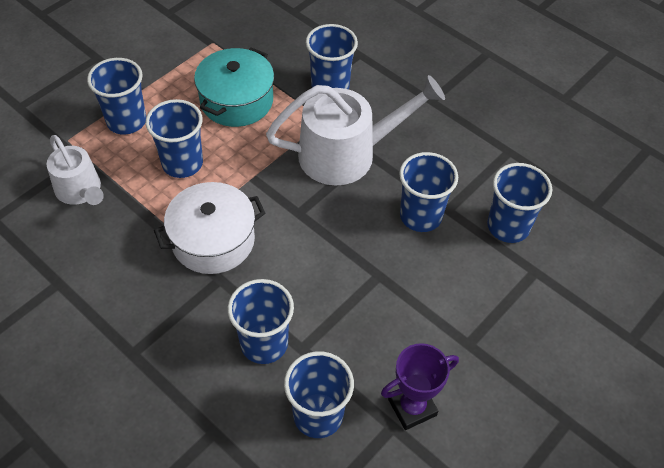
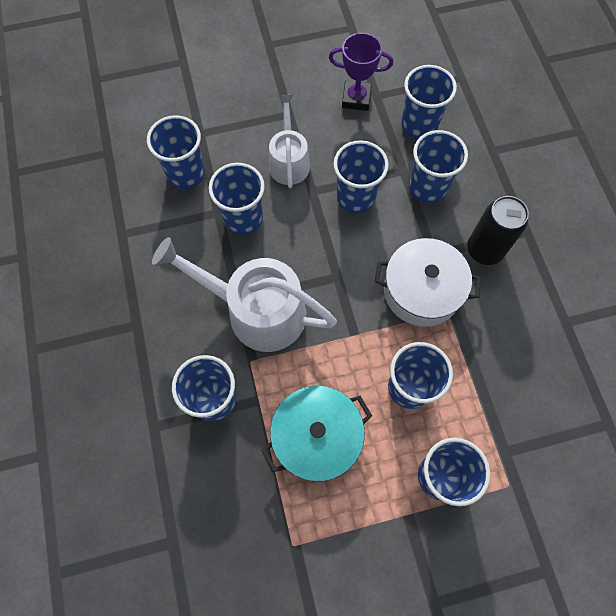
camera: 145 degrees left, 15 degrees up
(80, 190) = (517, 410): white watering can -> white watering can (289, 161)
(170, 309) = (484, 250): none -> black can
(331, 292) = (355, 197): none -> blue cup

